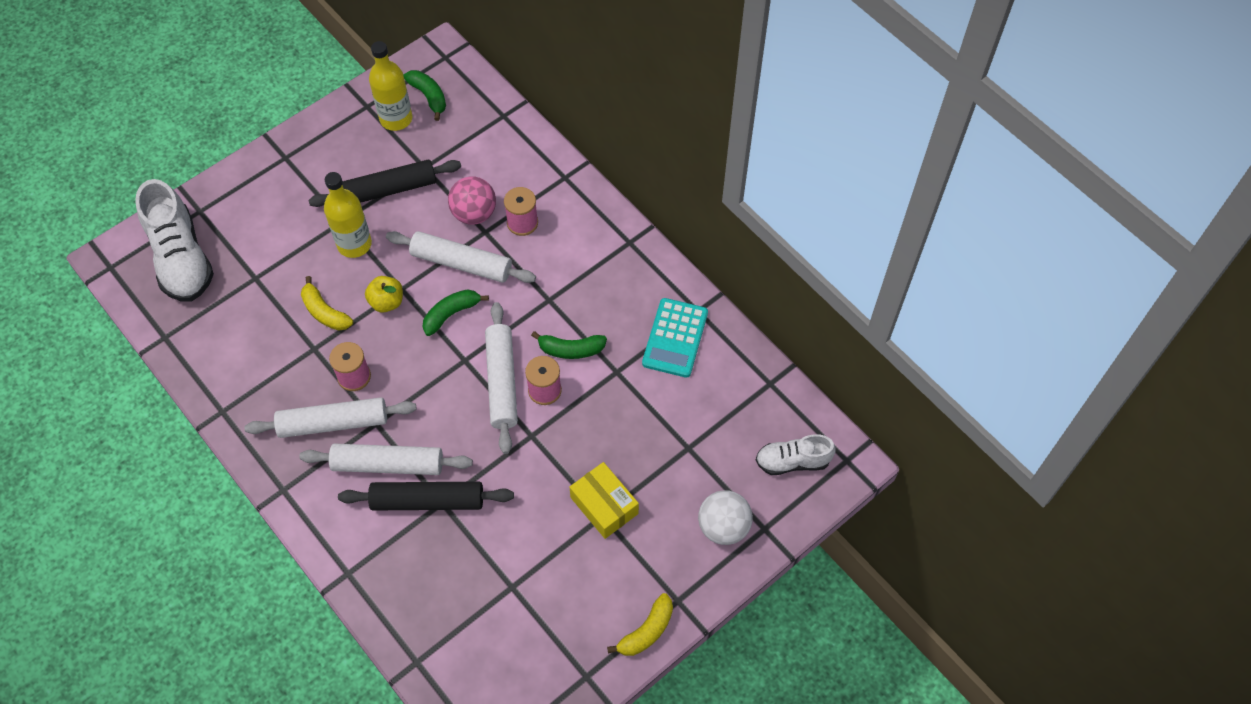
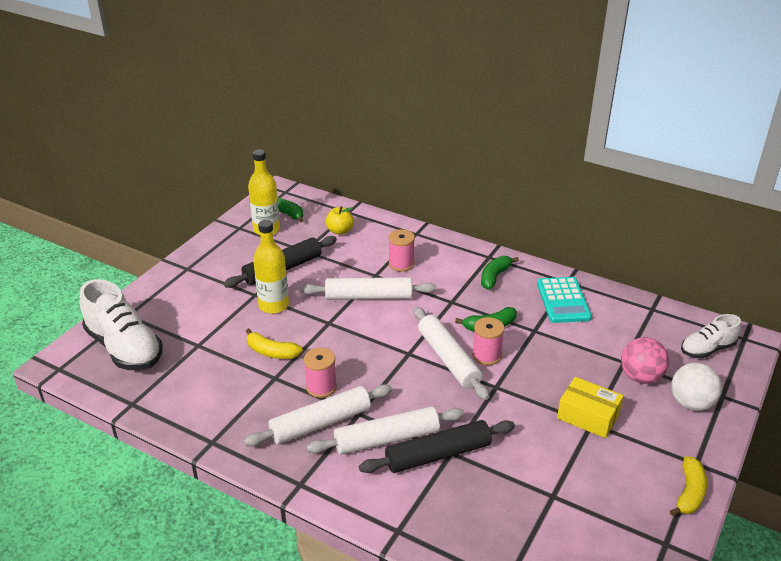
camera: 20 degrees left, 25 degrees down
(387, 302) = (321, 333): yellow apple -> yellow apple (340, 231)
(451, 314) = (380, 328): green banana -> green banana (495, 277)
(474, 213) = (360, 267): pink ball -> pink ball (640, 377)

